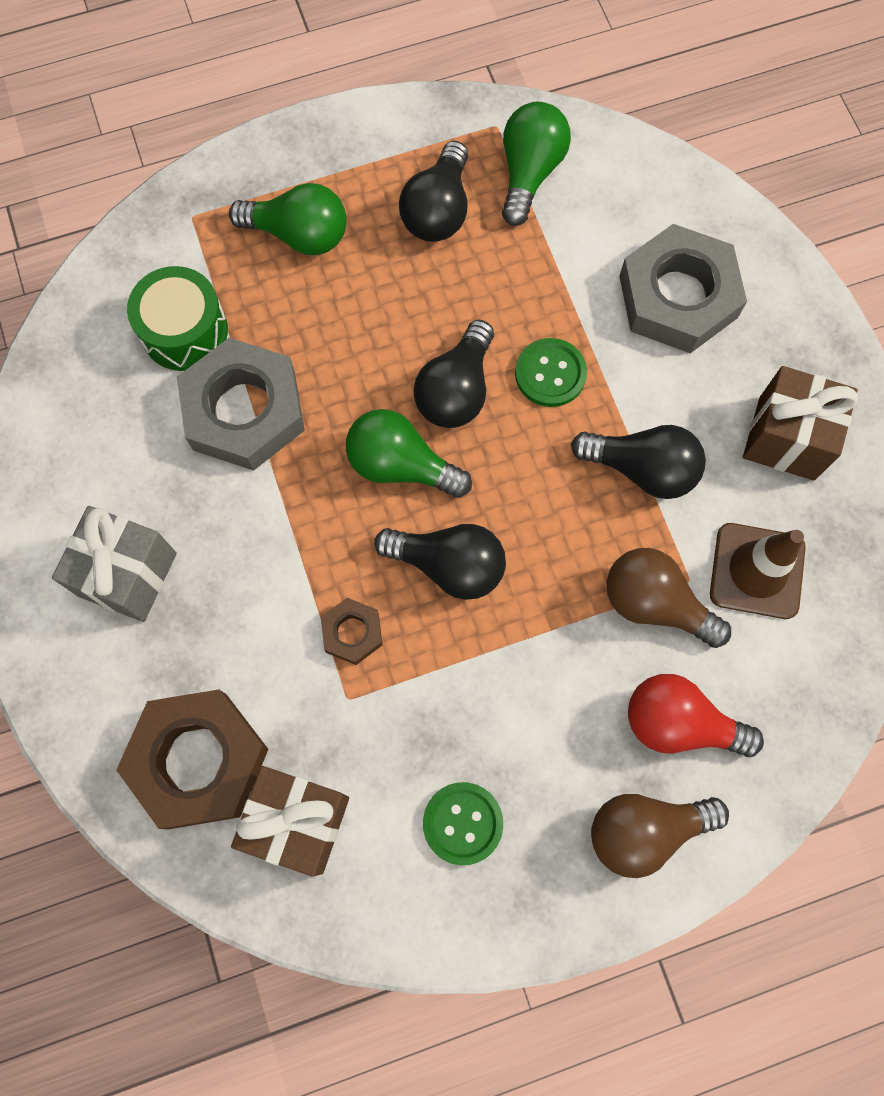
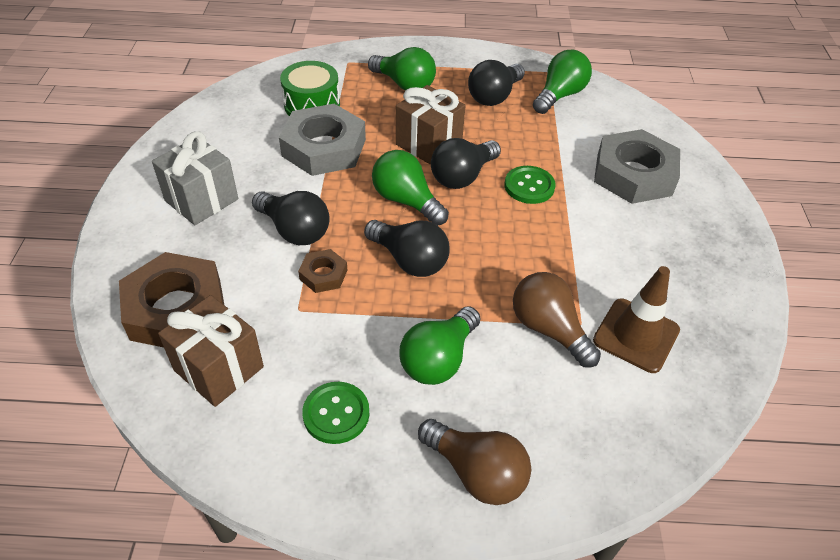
camera: 20 degrees right, 25 degrees down
(545, 701) = (438, 359): none -> green light bulb
(642, 469) = (571, 252): black light bulb -> black light bulb (294, 230)
(645, 830) = (476, 472): brown light bulb -> brown light bulb turned 150 degrees counterclockwise
(679, 723) = (536, 410): red light bulb -> none
(786, 438) = (686, 267): brown gift -> brown gift (428, 144)

